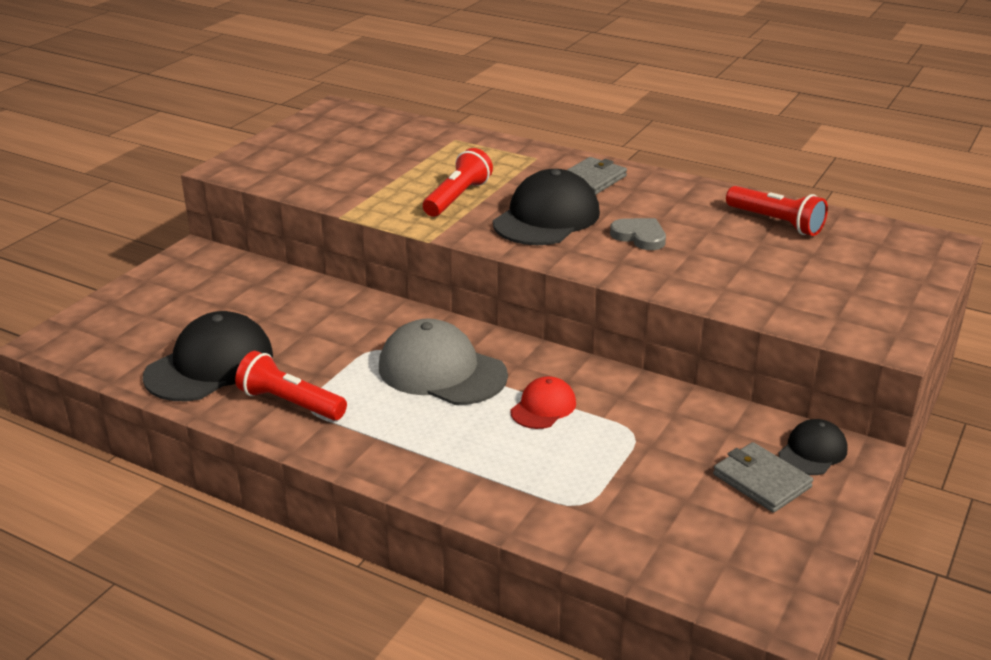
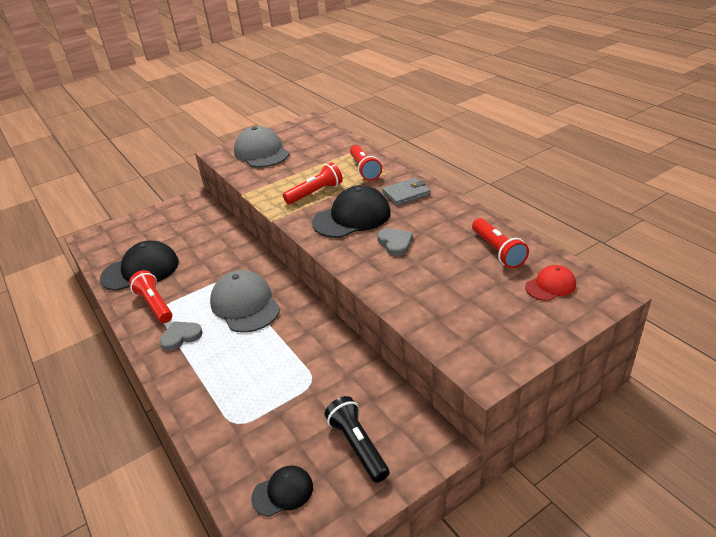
camera: 30 degrees right, 5 degrees up
(305, 159) = (261, 152): none -> grey cap
(382, 431) = (181, 336): none -> grey heart
(499, 159) = (364, 170): none -> red flashlight
(543, 407) = (277, 346): red cap -> red cap (550, 286)
(761, 481) = (358, 445): grey wallet -> black flashlight
(812, 451) = (412, 434): black cap -> black cap (283, 492)

